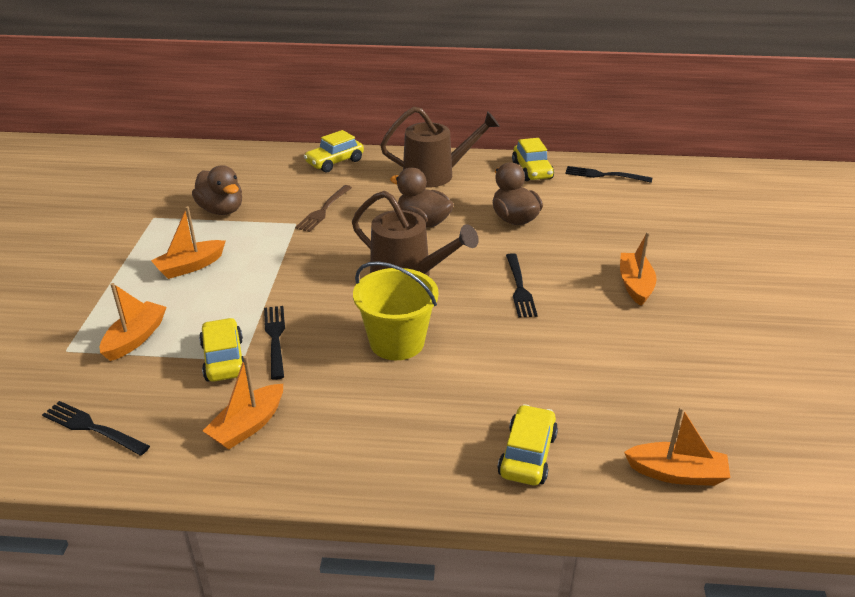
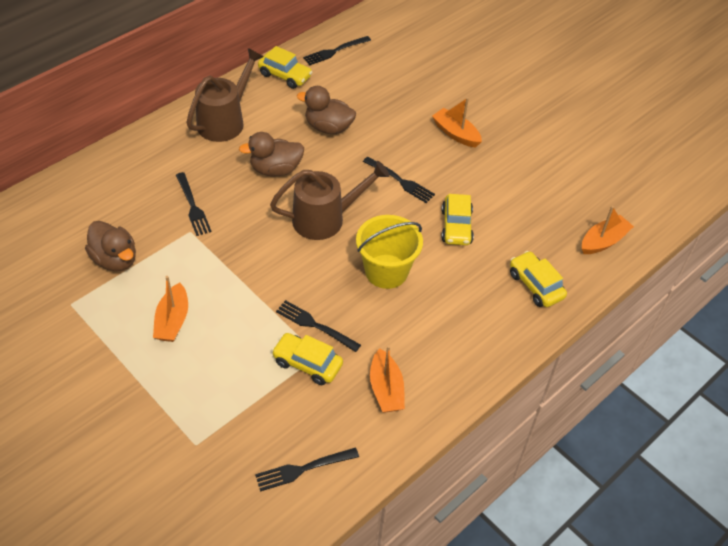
camera: 50 degrees left, 15 degrees up
(135, 338) = (228, 398): orange boat -> none
(221, 210) = (115, 259): brown duck -> brown duck turned 45 degrees clockwise
(324, 210) = (192, 206): brown fork -> black fork
(334, 162) = (132, 157): yellow car -> yellow car (456, 226)

